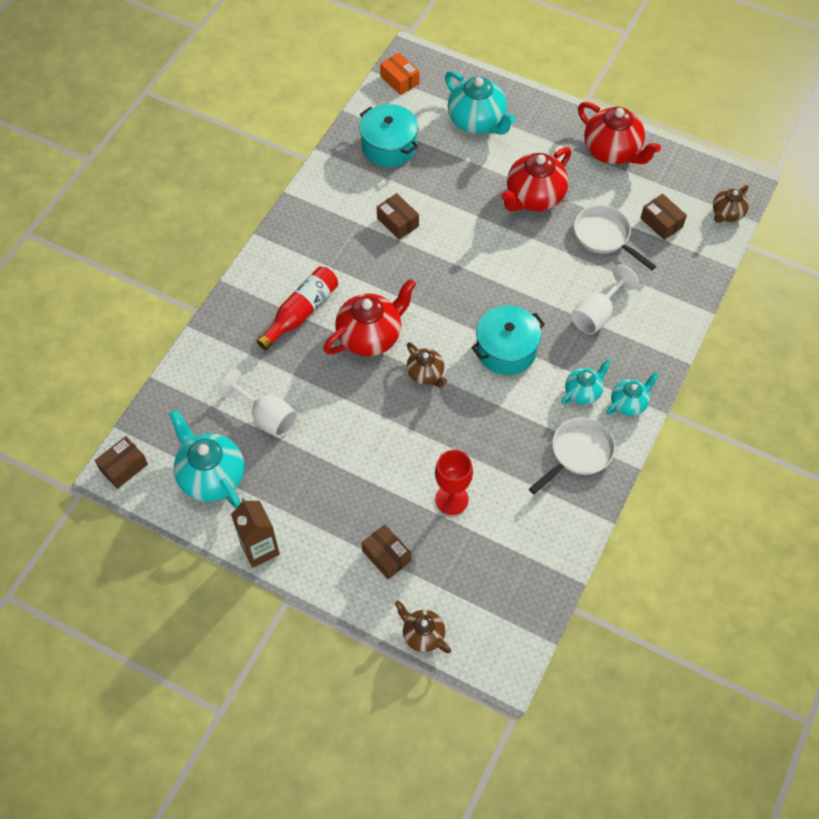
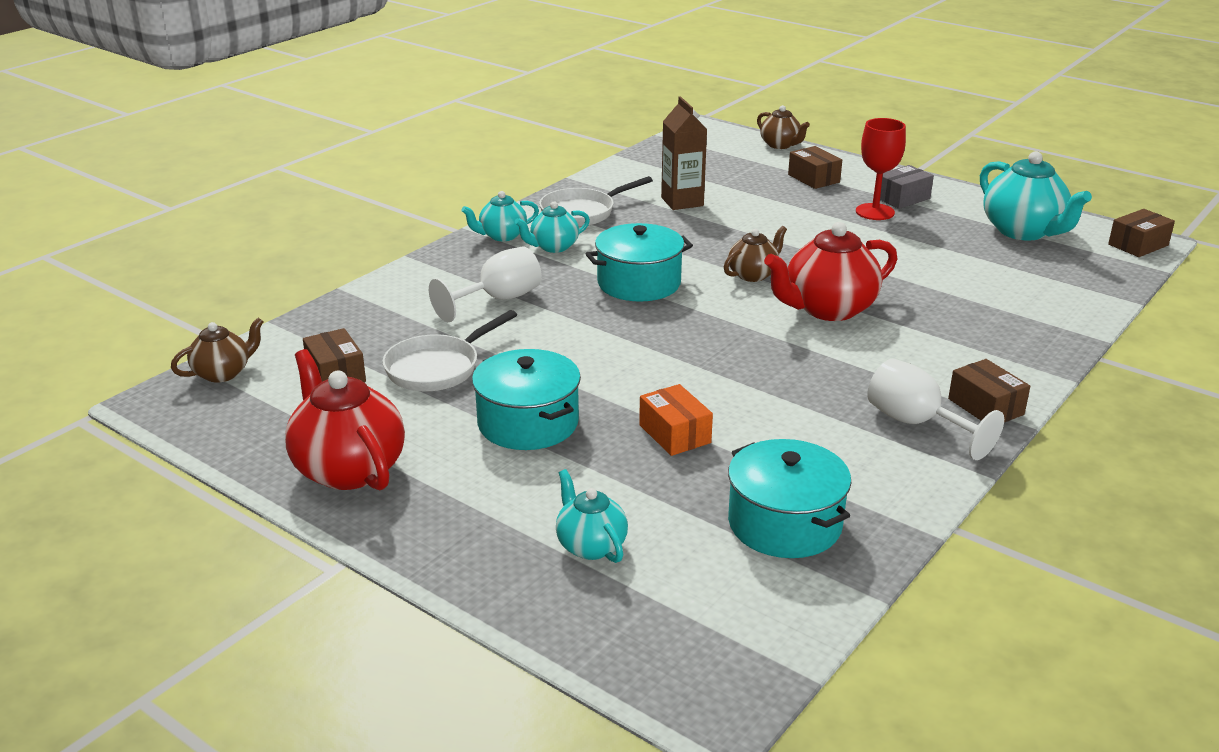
camera: 170 degrees left, 30 degrees down
(260, 549) = (952, 191): brown carton -> brown carton (682, 202)
(267, 417) = (965, 262): white goblet -> white goblet (916, 424)
(301, 312) = (934, 338): red bottle -> none
(306, 525) = (902, 198): none -> grey box
(397, 222) = (777, 416): brown box -> brown box (985, 407)
(399, 80) = (748, 649): orange box -> orange box (674, 434)
(426, 374) = (753, 275): brown teapot -> brown teapot turned 75 degrees clockwise
(451, 499) = (737, 199): red goblet -> red goblet (875, 212)
(477, 121) = (590, 545): turquoise teapot -> turquoise teapot, size x0.57
(534, 197) = (528, 423): red teapot -> turquoise pot
(604, 236) = (437, 368): white pan -> white pan turned 75 degrees clockwise

